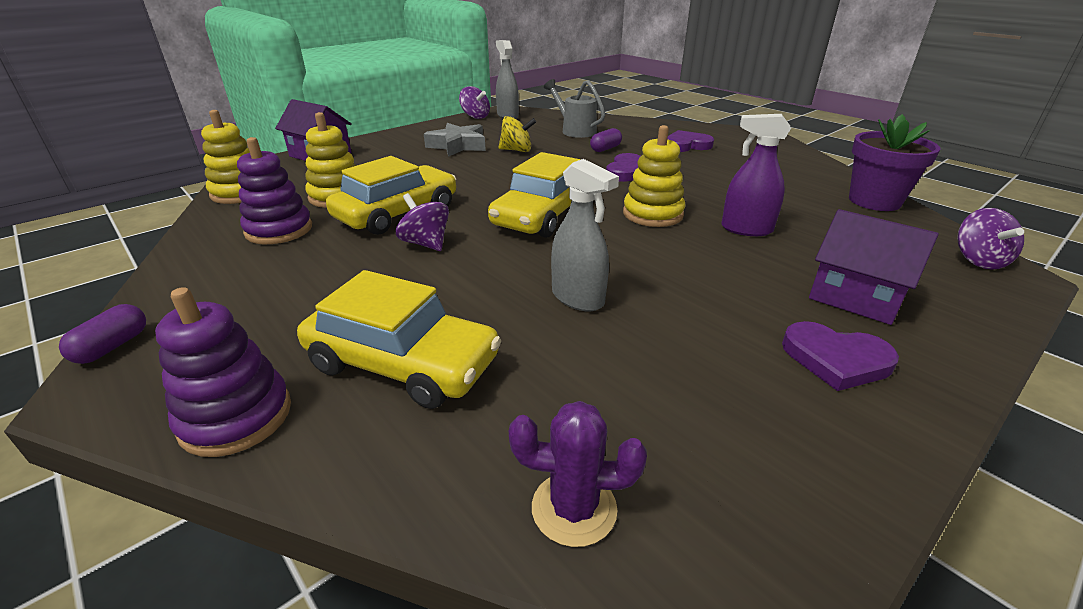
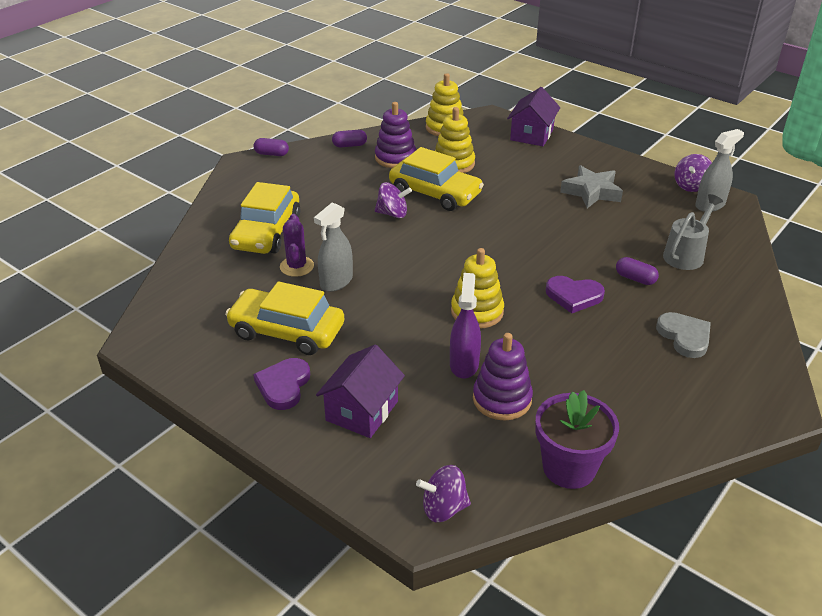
camera: 80 degrees right, 5 degrees up
(194, 262) = (349, 145): none -> purple capsule
(236, 417) = (228, 200): purple stacking toy -> purple stacking toy (502, 399)
(425, 243) = (392, 214): purple spinning top -> purple spinning top turned 60 degrees clockwise
(517, 150) = (598, 225): yellow spinning top -> none
(542, 215) = (453, 255): yellow car -> yellow car (287, 331)
(574, 508) = (178, 292): purple cactus -> purple cactus (297, 266)
(686, 145) = (684, 337): purple heart -> grey heart

